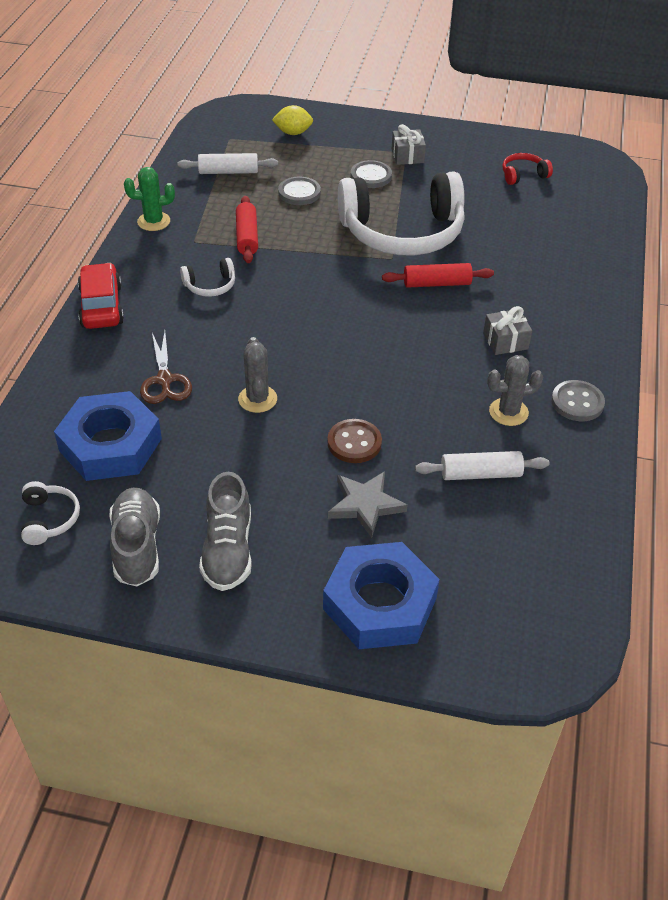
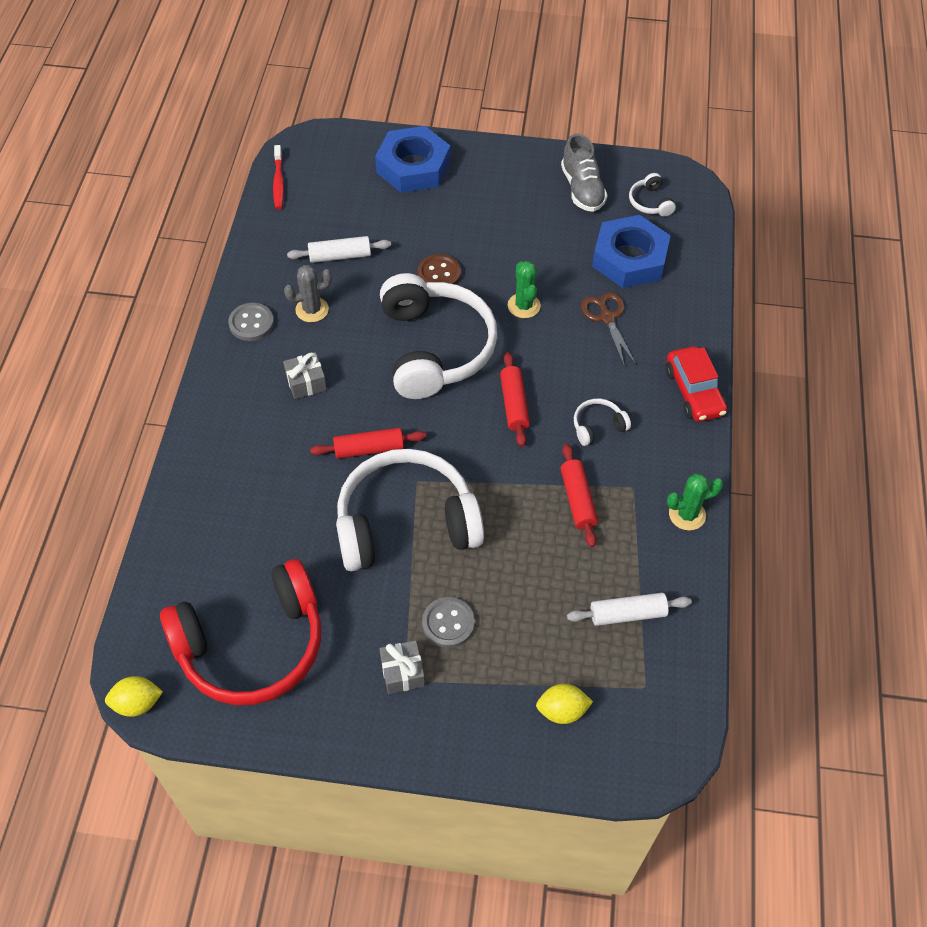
camera: 175 degrees right, 10 degrees up
(228, 550) = (519, 191): grey shoe -> none
(257, 399) = (524, 306): grey cactus -> green cactus
(289, 308) = (514, 404): none -> red rolling pin
(299, 193) = (532, 581): grey button -> none
(365, 505) = (427, 227): grey star -> none
(366, 363) = (435, 348): none -> white headphones
(523, 175) = (252, 645): red headphones -> red headphones, size x2.50
(581, 591) = (278, 182): none -> red toothbrush
(601, 154) = (137, 703): none -> yellow lemon

